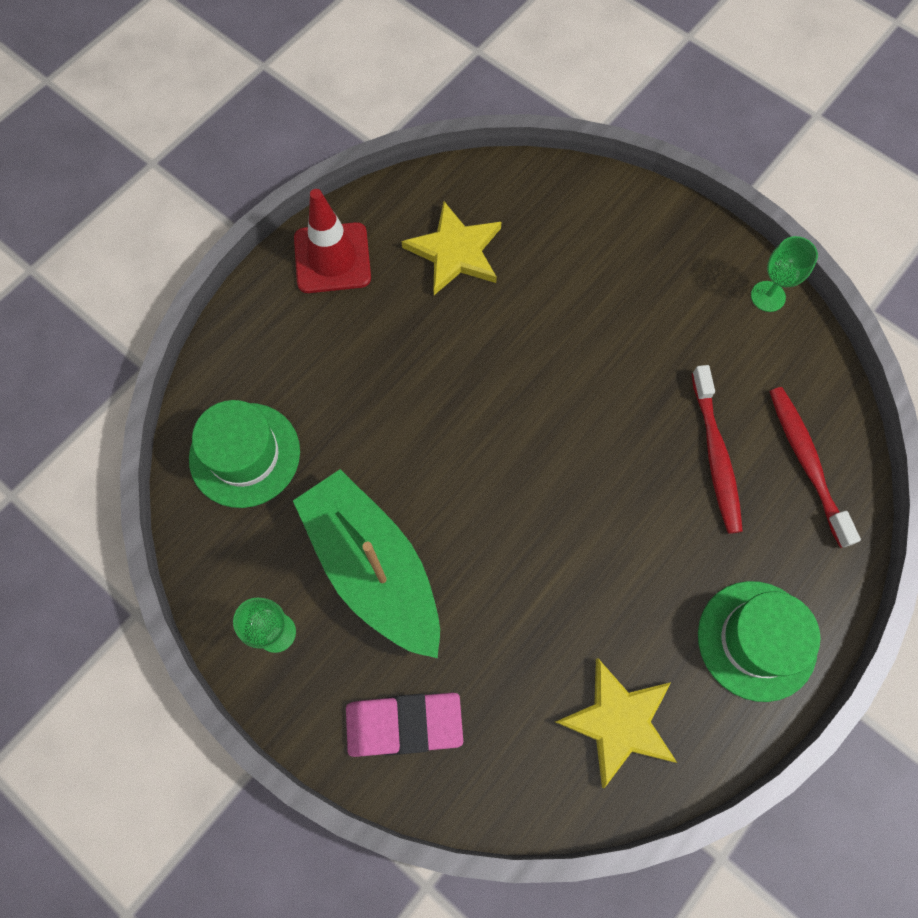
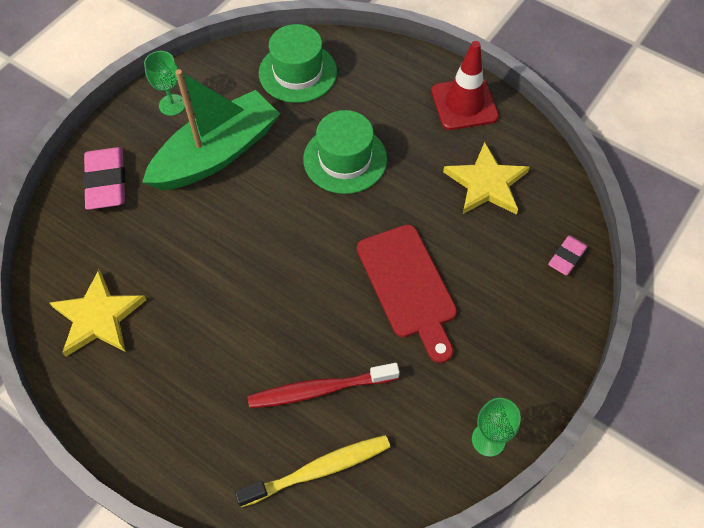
camera: 85 degrees right, 10 degrees down
(559, 189) = (566, 257): none -> pink eraser
(589, 351) = (408, 286): none -> red cutting board
(756, 640) = (156, 421): green hat -> green hat (345, 159)
(806, 462) = (318, 470): red toothbrush -> yellow toothbrush

